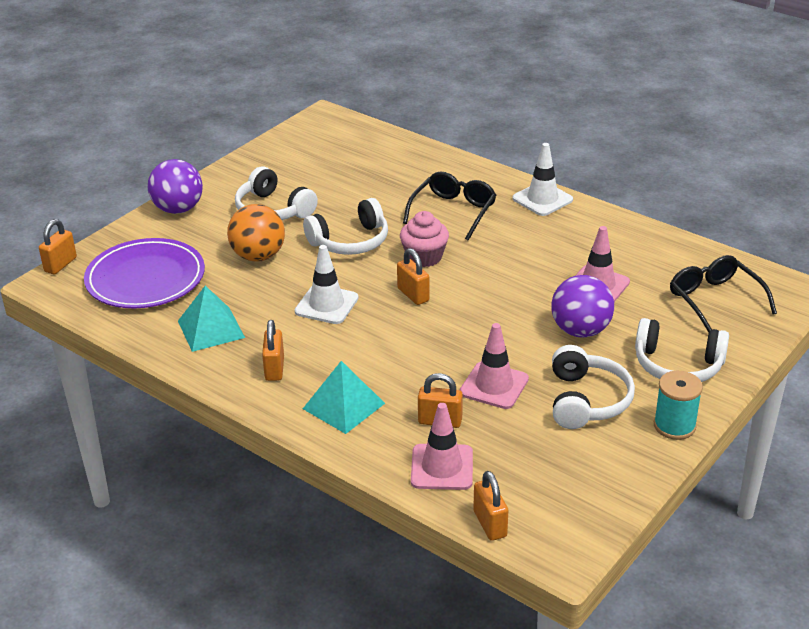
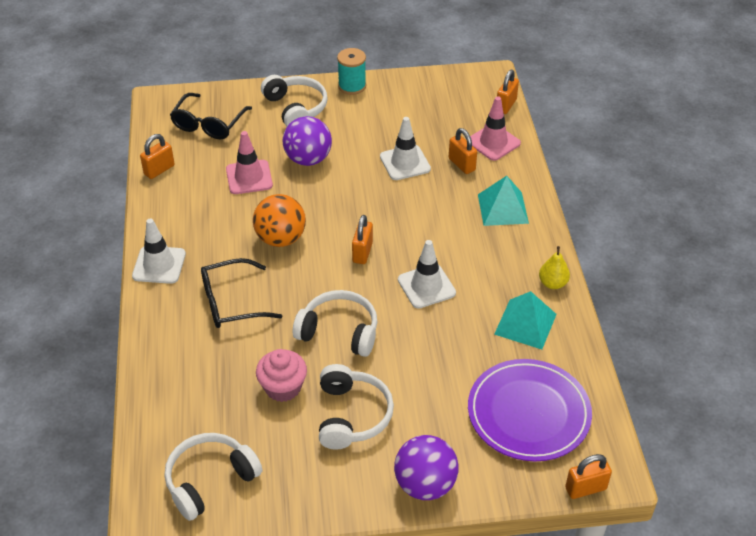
camera: 135 degrees left, 10 degrees up
(220, 372) = (552, 283): none -> yellow pear
(258, 256) = (420, 370): orange ball -> orange ball (281, 238)
(274, 369) = (516, 261): orange padlock -> orange padlock (159, 170)
(424, 257) = (312, 277): pink cupcake -> pink cupcake (283, 387)
(494, 386) = (405, 163): pink traffic cone -> white traffic cone
(586, 400) = (371, 124): white headphones -> white headphones (210, 480)

